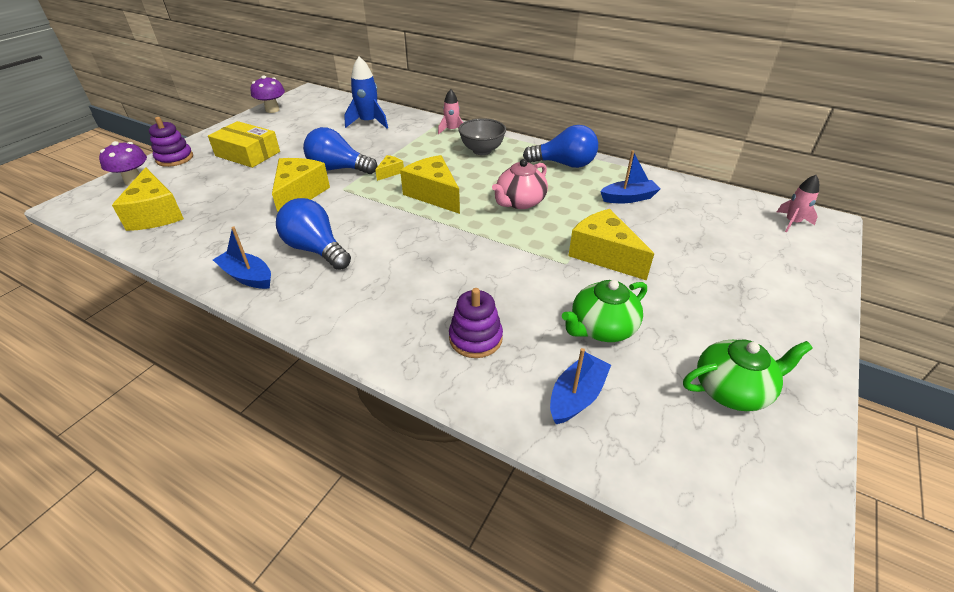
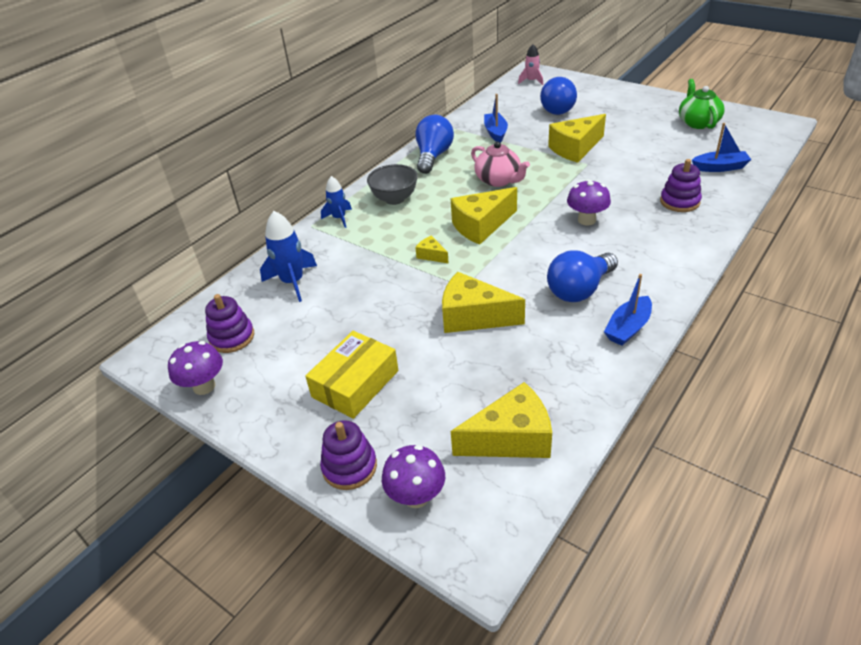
camera: 80 degrees left, 0 degrees up
(315, 111) = (232, 337): none -> purple stacking toy
(338, 169) = (416, 294): blue light bulb -> blue light bulb (559, 108)
(438, 258) = (586, 220): none -> purple mushroom
(452, 130) = (339, 218): pink rocket -> blue rocket
(577, 396) = (720, 167): blue boat -> blue boat turned 135 degrees clockwise
(601, 328) = (657, 155): green teapot -> none

